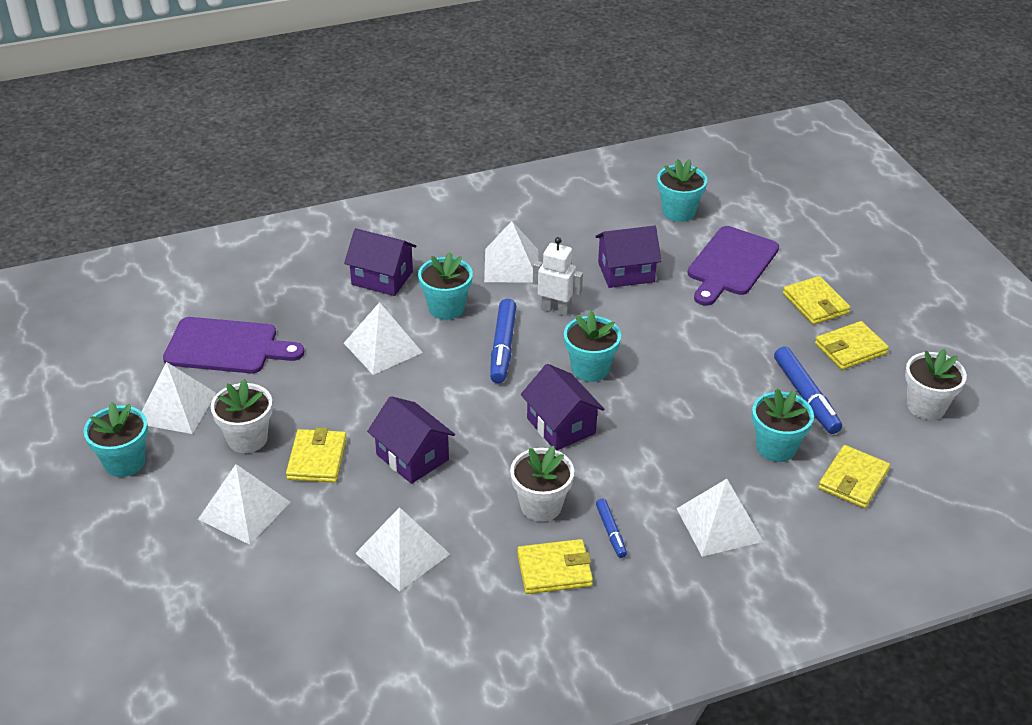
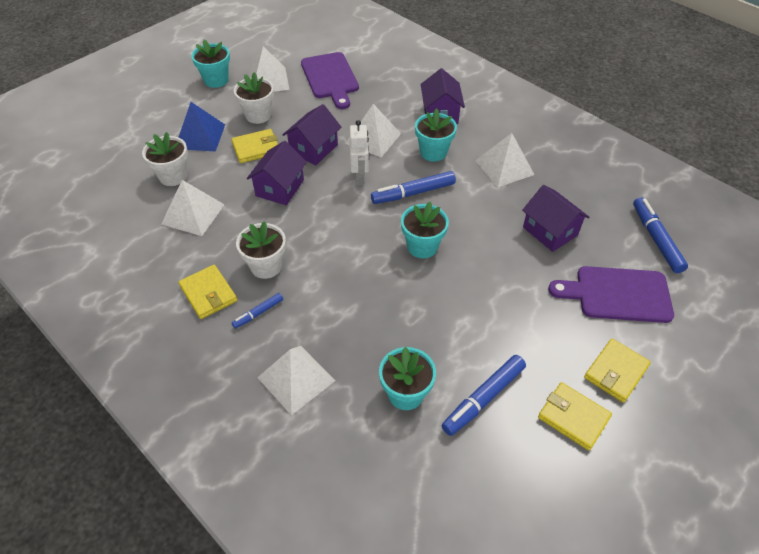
camera: 65 degrees right, 10 degrees up
(244, 510) = (200, 136): white pyramid -> blue pyramid
(555, 309) = (474, 206): white robot -> white robot (360, 177)
(561, 426) = (351, 250): purple house -> purple house (314, 149)
(678, 212) = (656, 239): turquoise flower pot -> blue marker
(853, 480) = (398, 465): yellow wallet -> none
(926, 406) = (535, 505): white flower pot -> white flower pot (173, 176)

